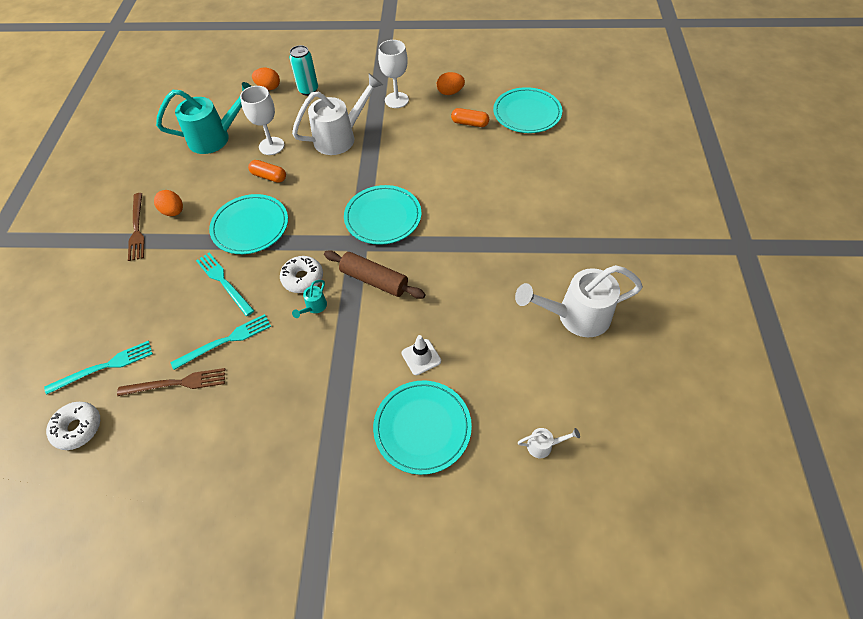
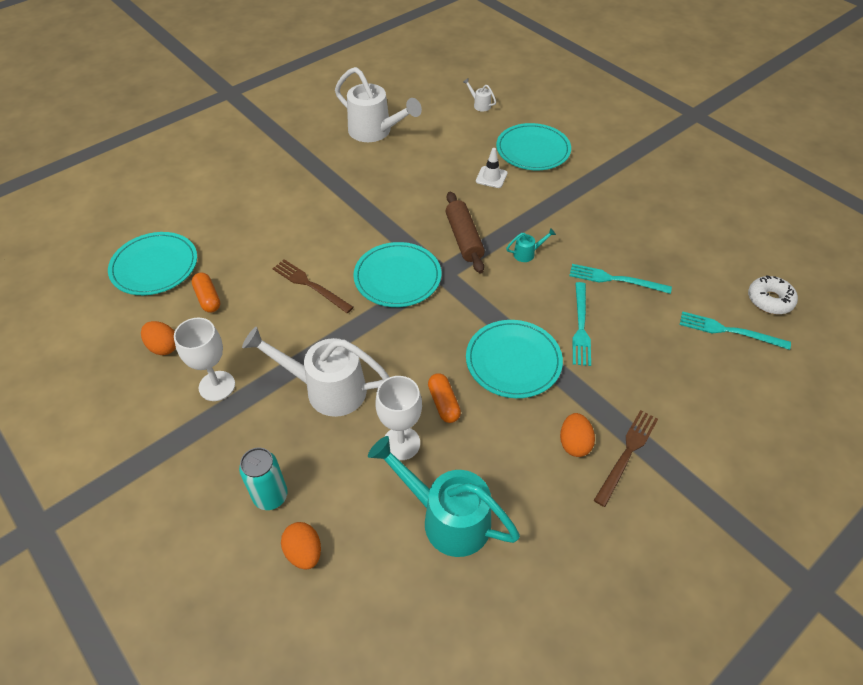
camera: 135 degrees left, 5 degrees down
(177, 383) = (674, 277): brown fork -> brown fork (310, 285)
(303, 278) = (514, 280): white donut -> none

